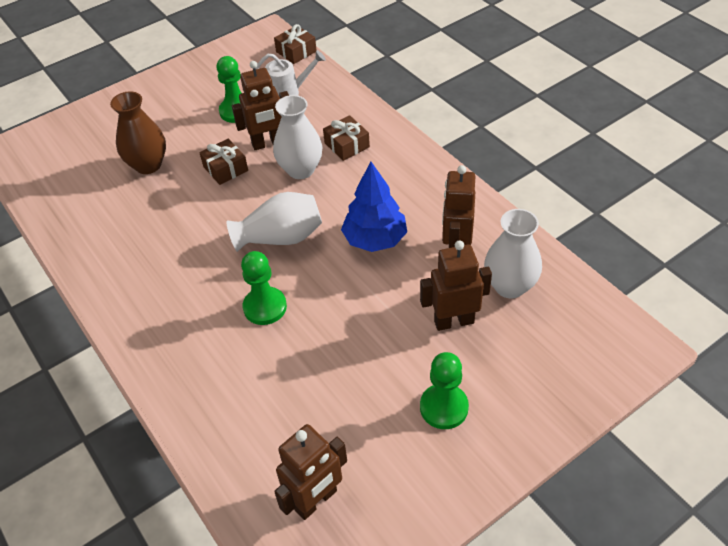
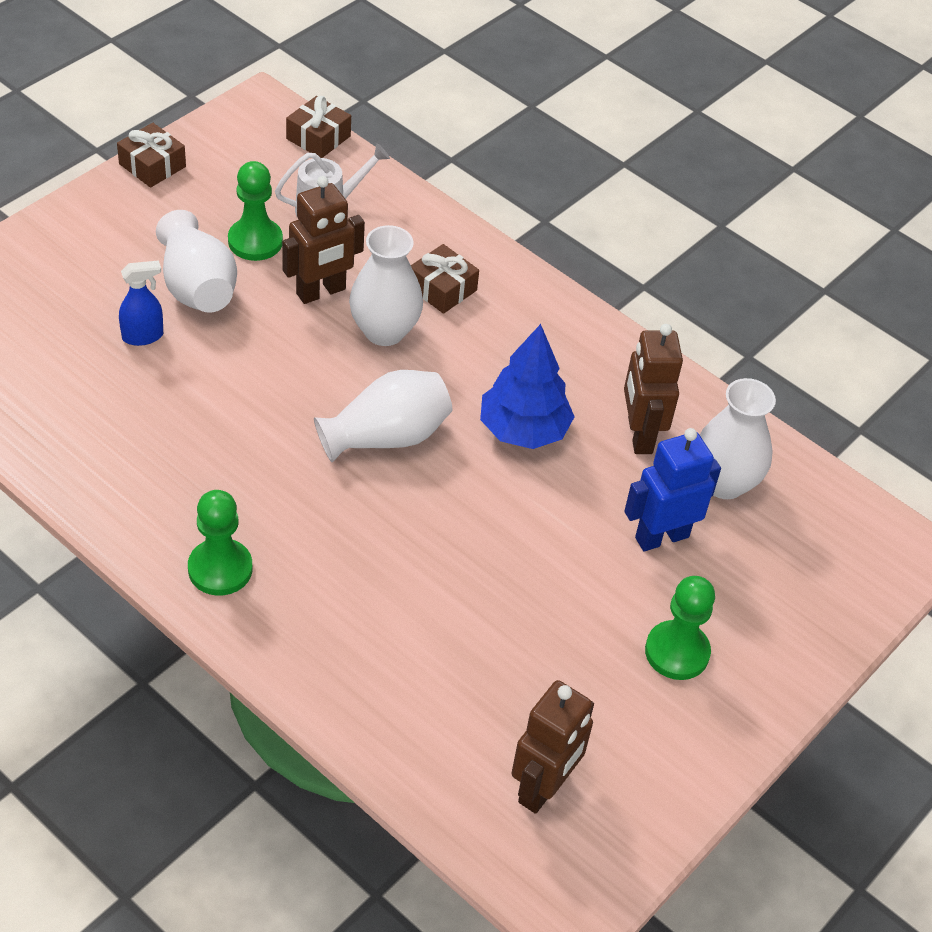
camera: 20 degrees left, 0 degrees up
(148, 165) = (143, 336): brown vase -> blue spray bottle
(191, 137) = (197, 287): none -> white vase
(225, 168) = (268, 335): brown gift -> brown gift (152, 165)
(265, 307) = (395, 540): green pawn -> green pawn (220, 569)
(454, 321) = (661, 537): brown robot -> blue robot

